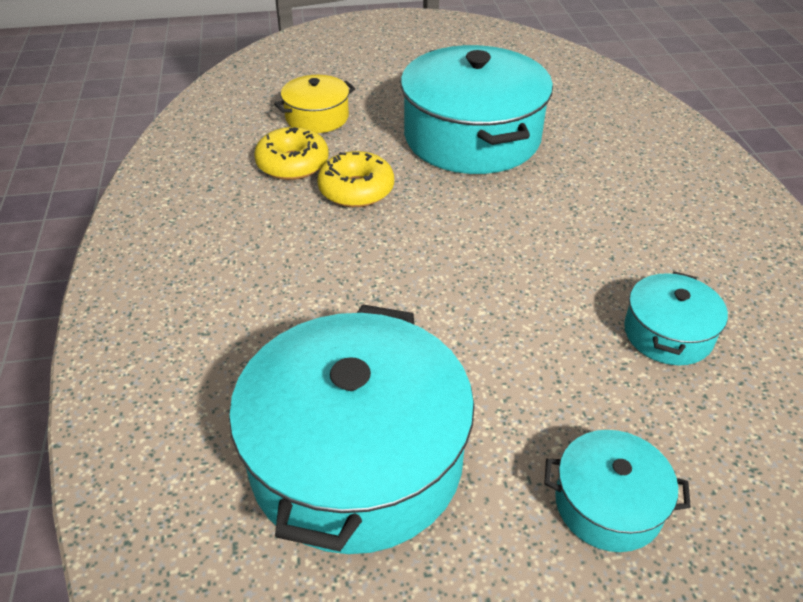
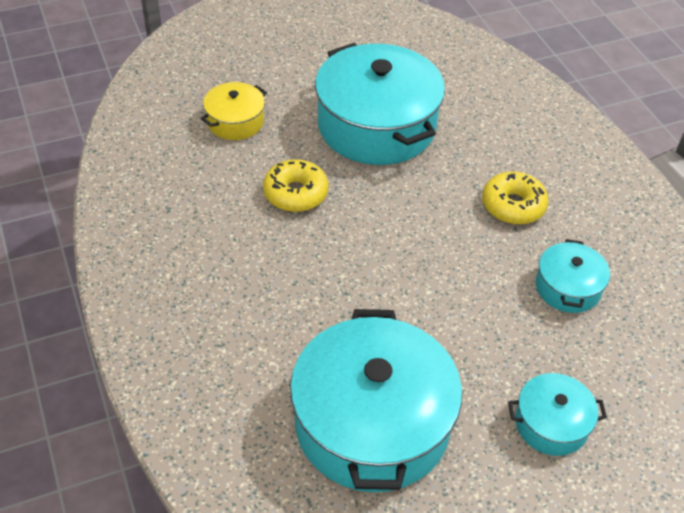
camera: 15 degrees left, 5 degrees up
(292, 164) = (231, 174): yellow donut -> yellow donut (513, 205)

